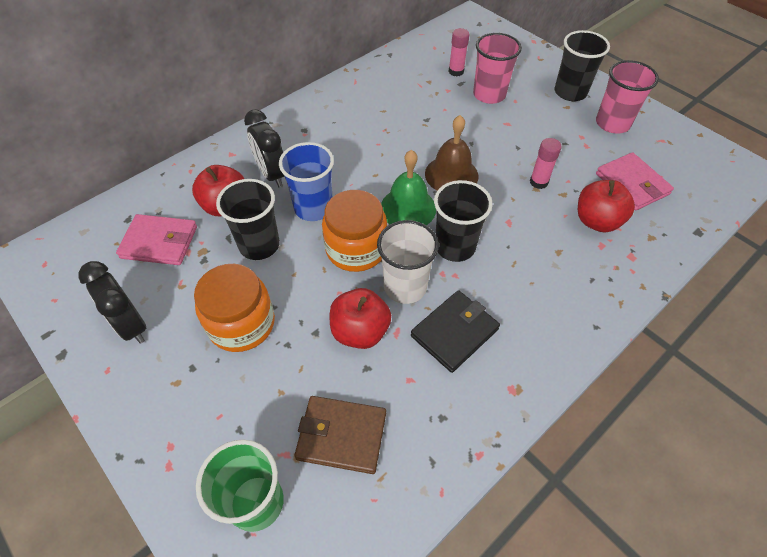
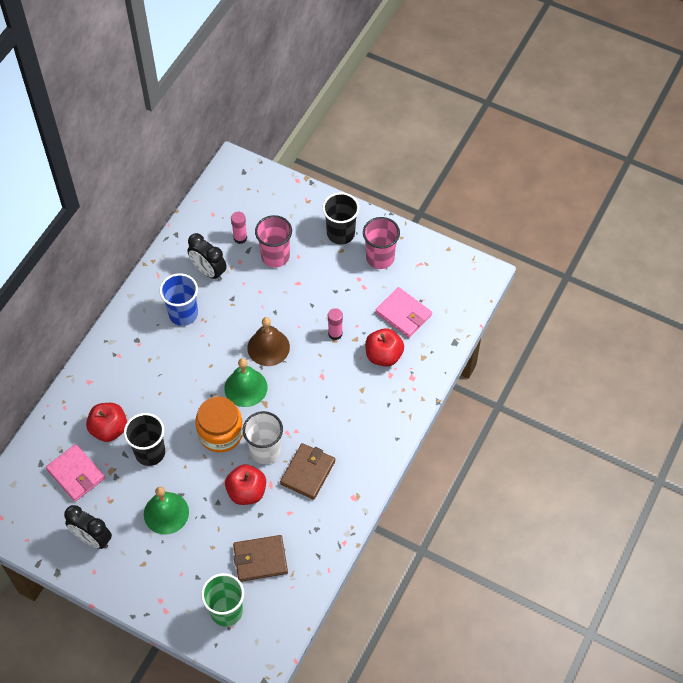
camera: 20 degrees left, 5 degrees up
(159, 242) = (76, 474): pink wallet -> pink wallet turned 60 degrees clockwise
(241, 324) = (166, 513): orange jar -> green bell
(272, 174) = (131, 390): black clock -> black clock (208, 271)
(313, 208) = (176, 409): blue cup -> blue cup (183, 314)
(454, 332) = (308, 472): black wallet -> brown wallet
(455, 246) = (289, 409): black cup -> none

